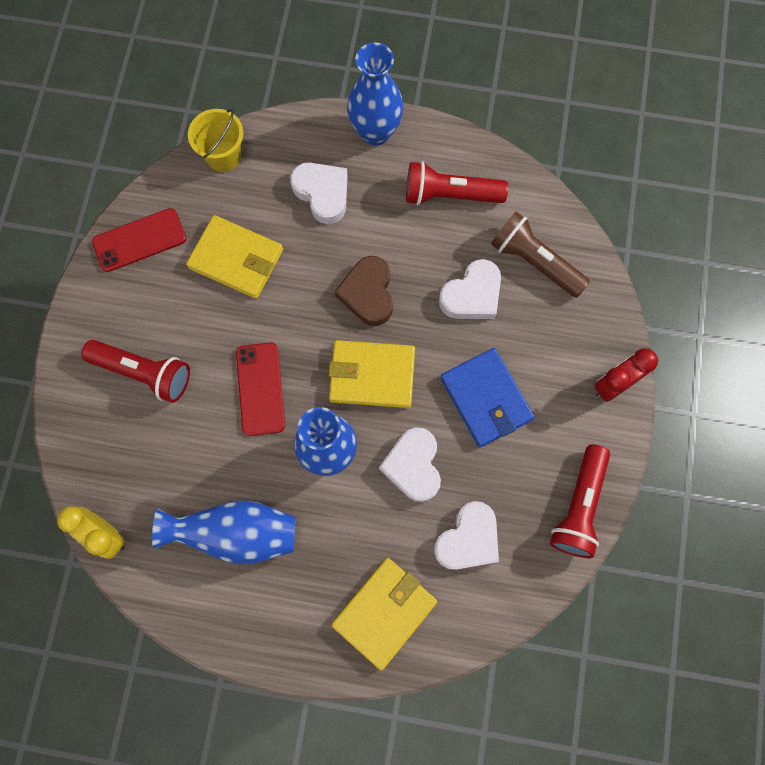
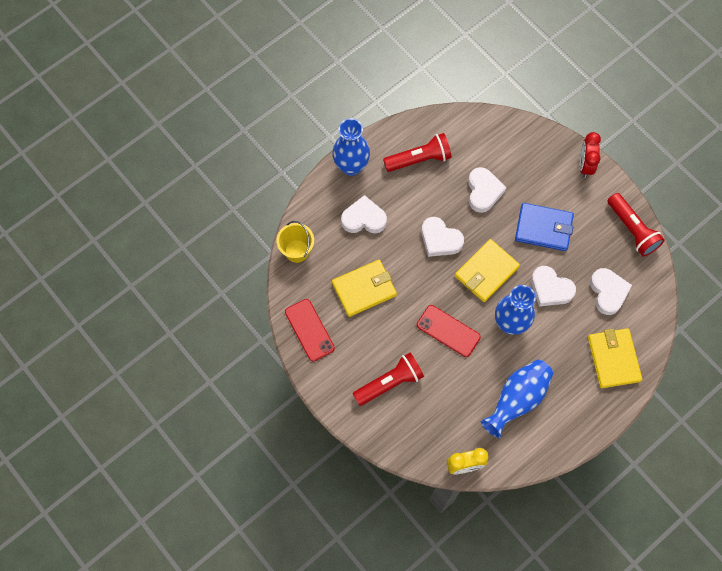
camera: 50 degrees left, 5 degrees down
(139, 240) = (309, 330): red phone -> red phone turned 45 degrees counterclockwise
(368, 293) = (440, 239): brown heart -> white heart
(449, 195) = (419, 159): red flashlight -> red flashlight turned 150 degrees counterclockwise
(534, 262) = (490, 149): brown flashlight -> none

